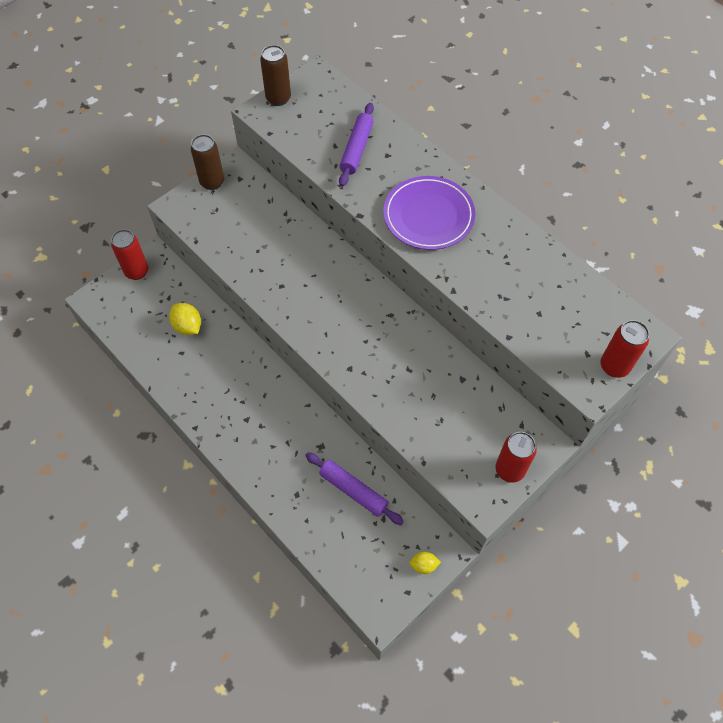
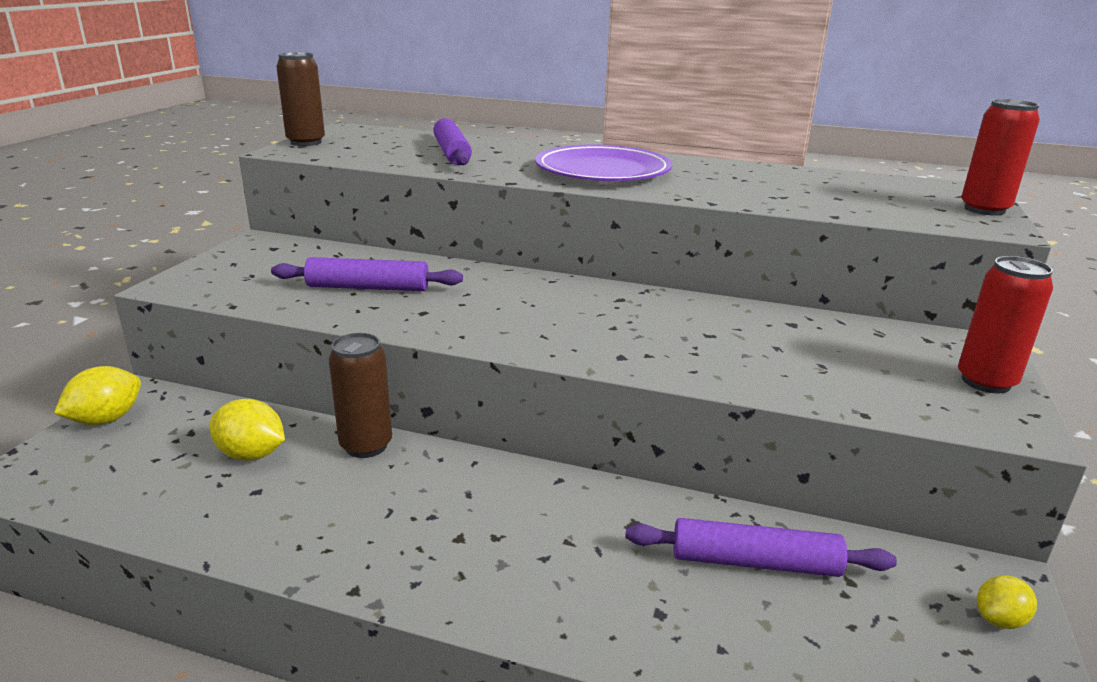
camera: 30 degrees left, 35 degrees down
(137, 271) = (106, 419): red can -> yellow lemon
(212, 182) = (228, 257): brown can -> brown can (366, 446)
(267, 248) = (368, 287): none -> purple rolling pin

